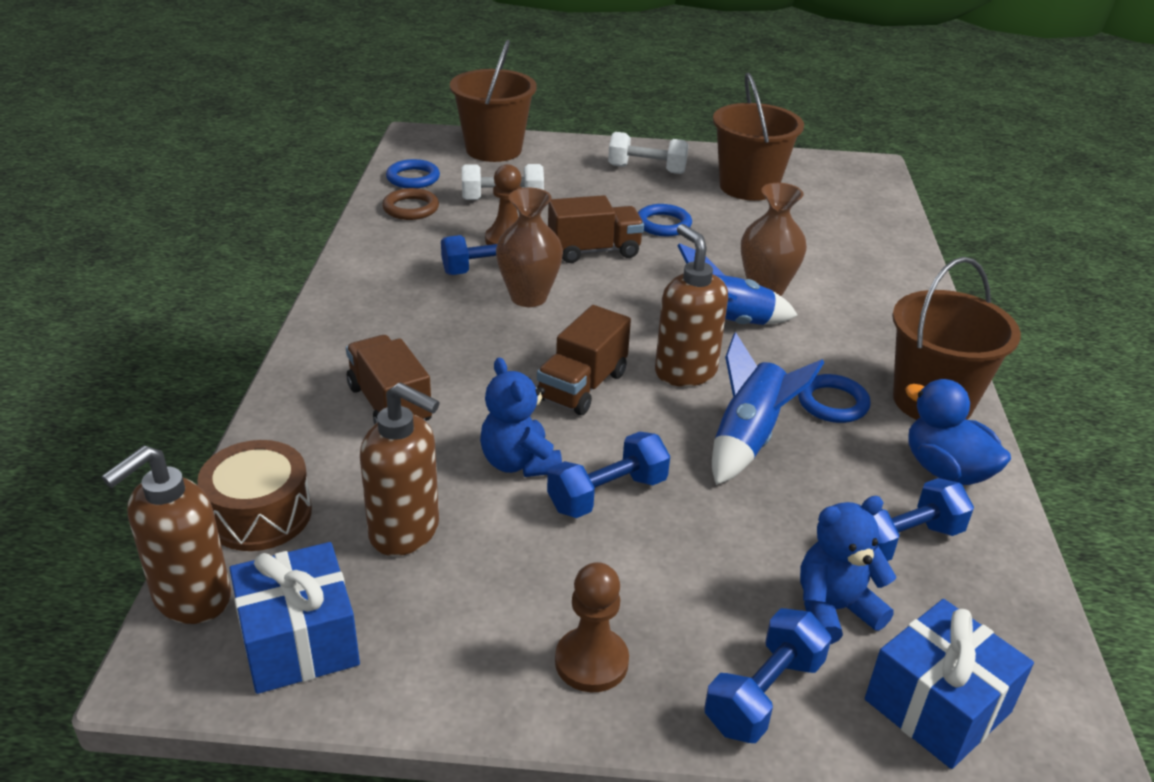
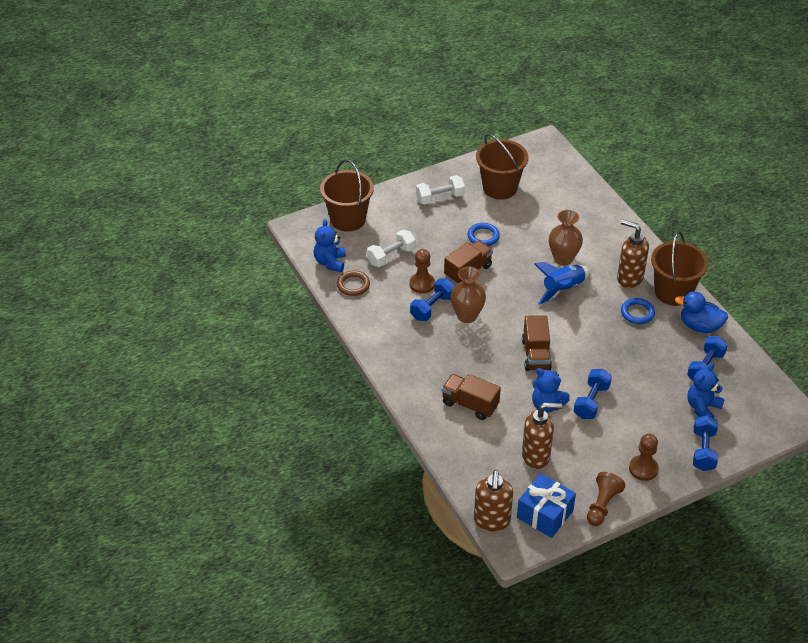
camera: 30 degrees left, 10 degrees up
(260, 514) = (477, 478): brown drum -> none
(413, 178) = (330, 262): blue ring -> blue teddy bear
(430, 687) = (602, 505): none -> brown pawn
(685, 372) = (569, 325): brown soap dispenser -> brown soap dispenser (629, 278)
(748, 439) = (620, 348): blue rocket -> none
(937, 705) = (755, 426): blue gift -> none

